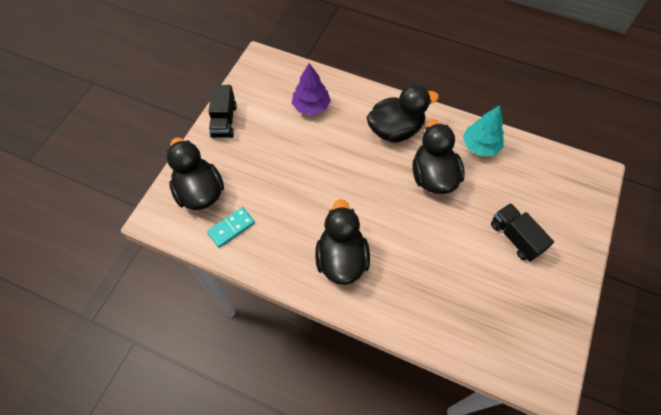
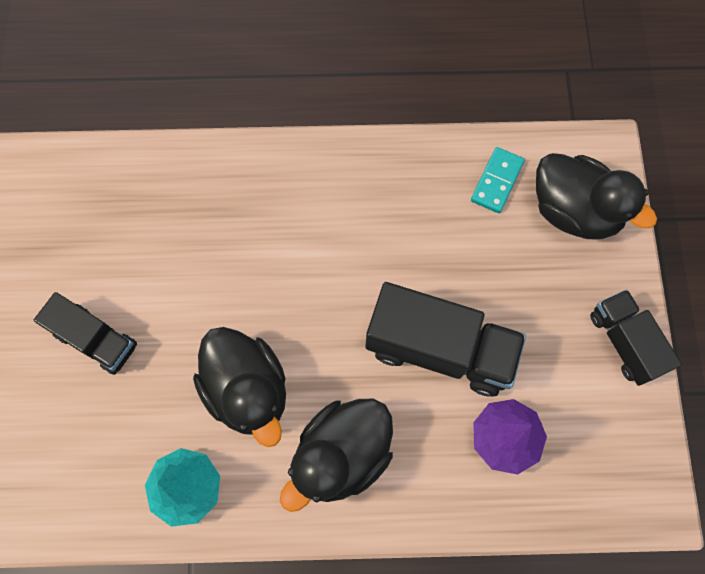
camera: 155 degrees right, 10 degrees up
(320, 155) = (439, 349): none -> black truck
(341, 259) = (329, 204): black duck -> none

